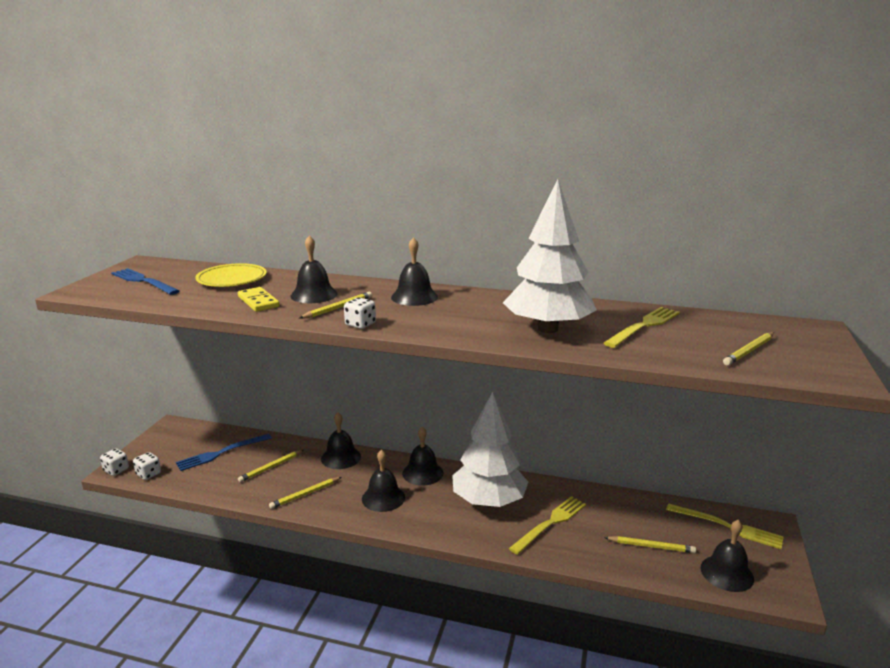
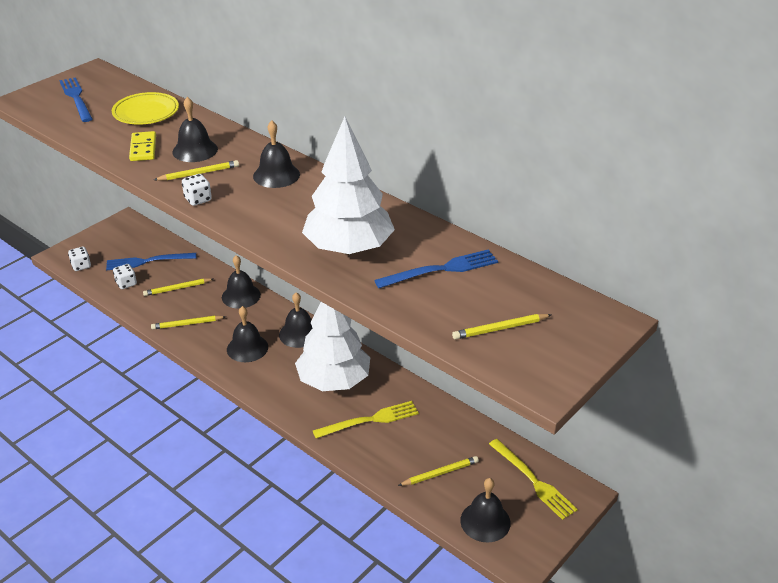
camera: 25 degrees right, 15 degrees up
(116, 470) = (60, 254): white dice -> white dice (126, 283)
(644, 326) = (441, 270): yellow fork -> blue fork
(651, 546) = (440, 473): yellow pencil -> yellow pencil turned 60 degrees counterclockwise

